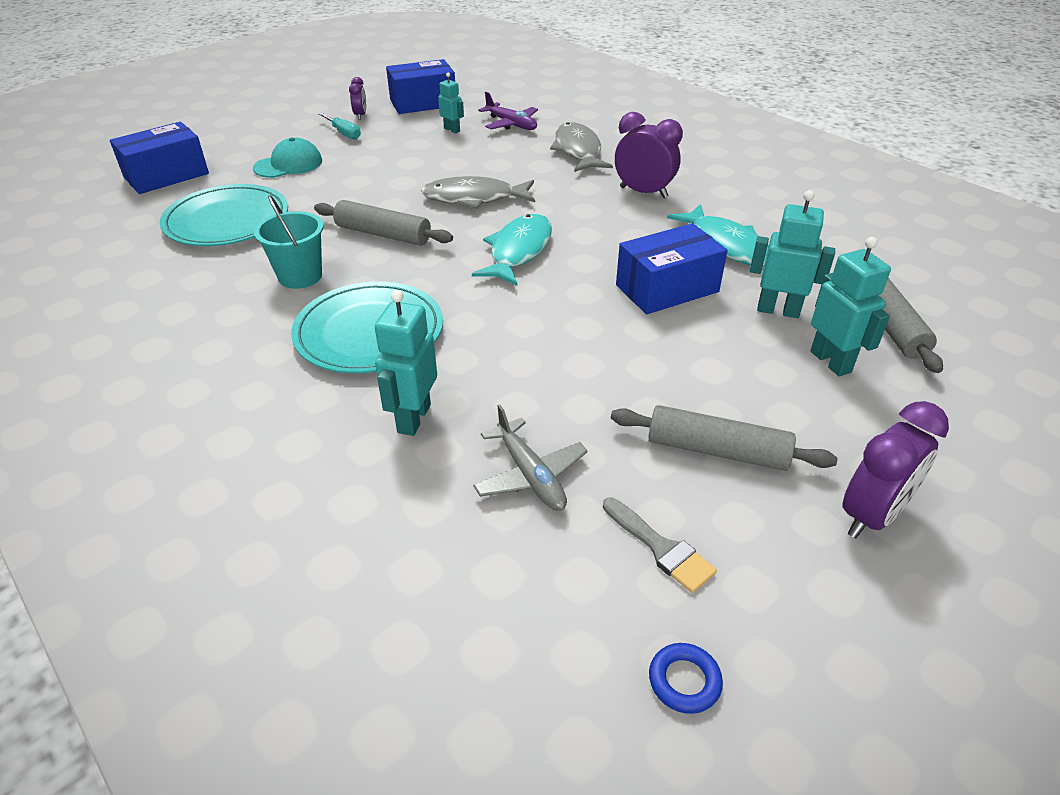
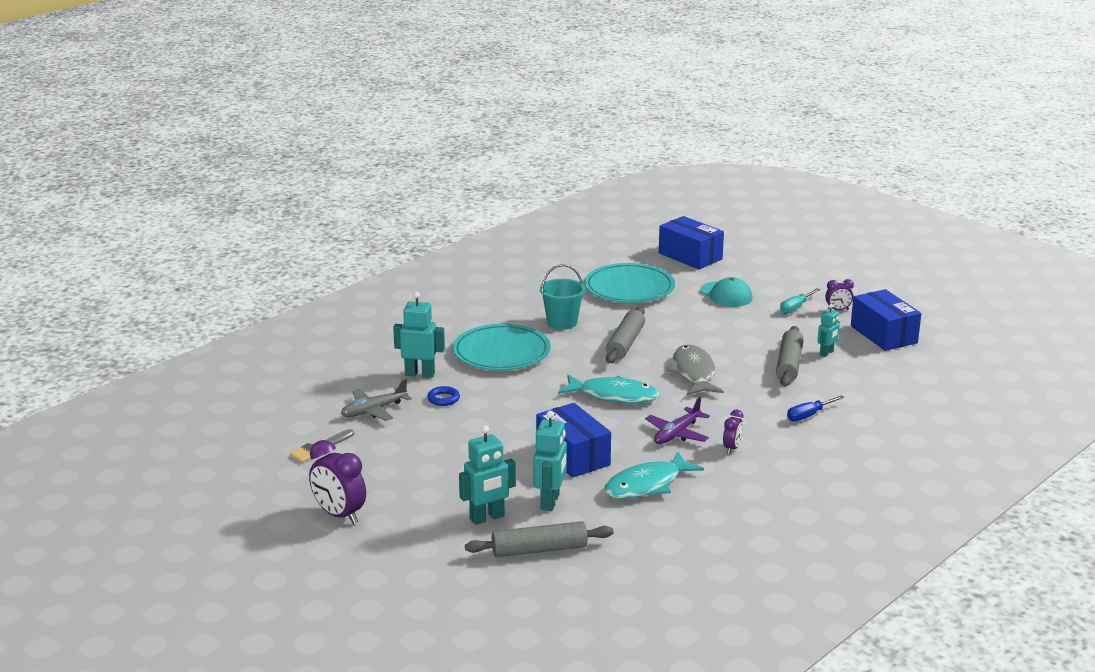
camera: 85 degrees right, 15 degrees down
(511, 124) = (854, 380): purple plane -> purple plane (677, 434)
(578, 150) = (808, 415): grey fish -> blue screwdriver
(643, 192) = (732, 448): purple clock -> purple clock, size x0.53
(684, 681) = (242, 452): blue ring -> blue ring (443, 399)
(717, 451) = (393, 468): grey rolling pin -> grey rolling pin (789, 364)

